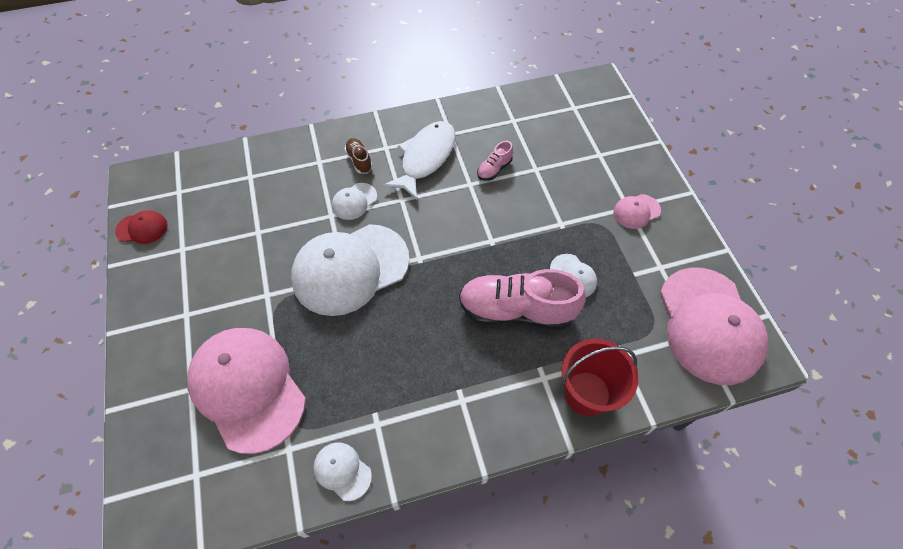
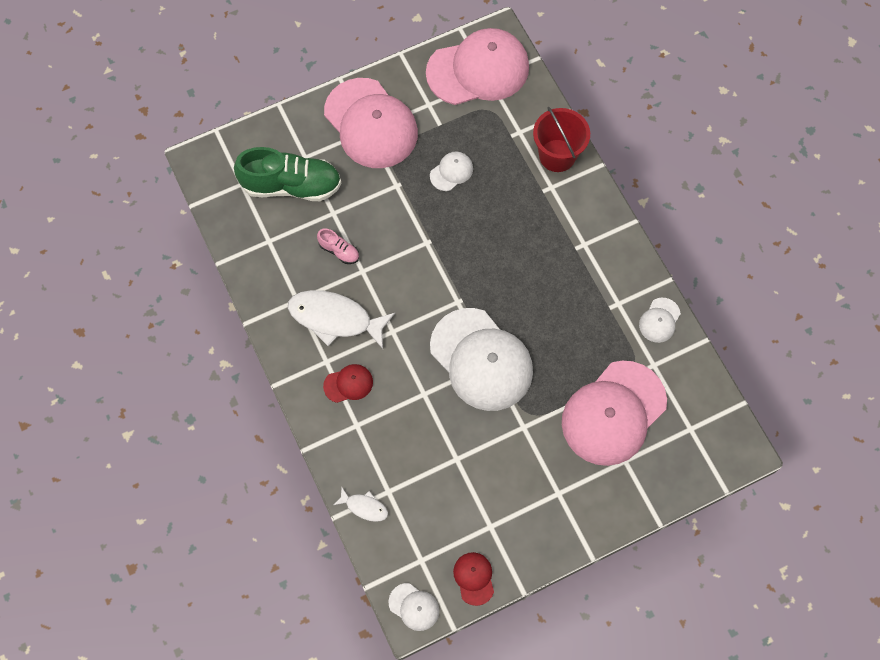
camera: 100 degrees left, 10 degrees up
(243, 158) = (364, 507): none -> white fish
(354, 201) = (402, 375): white cap -> white cap (414, 607)
(359, 160) = (348, 384): brown shoe -> red cap
(516, 310) = (495, 213): pink shoe -> none
(569, 141) = (291, 185): none -> green shoe
(636, 211) = (371, 124): pink cap -> pink cap, size x2.30

